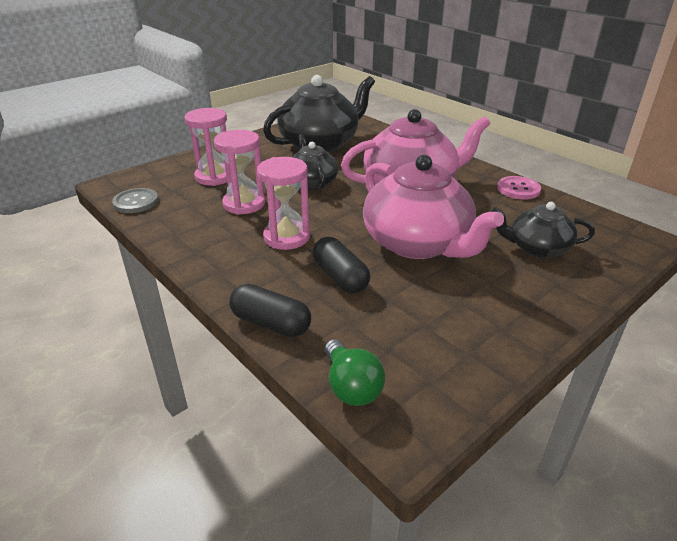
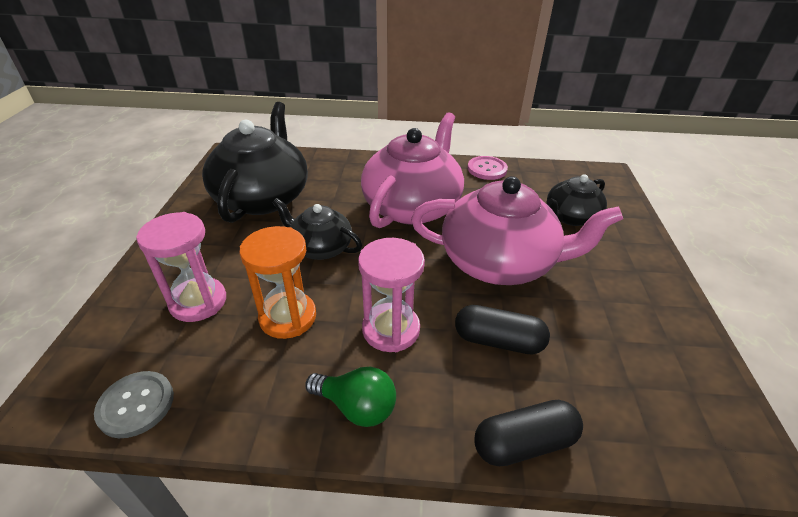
camera: 45 degrees left, 5 degrees up
(244, 204) = (288, 317): pink hourglass -> orange hourglass
(351, 386) = (667, 449): green light bulb -> green light bulb (356, 407)

